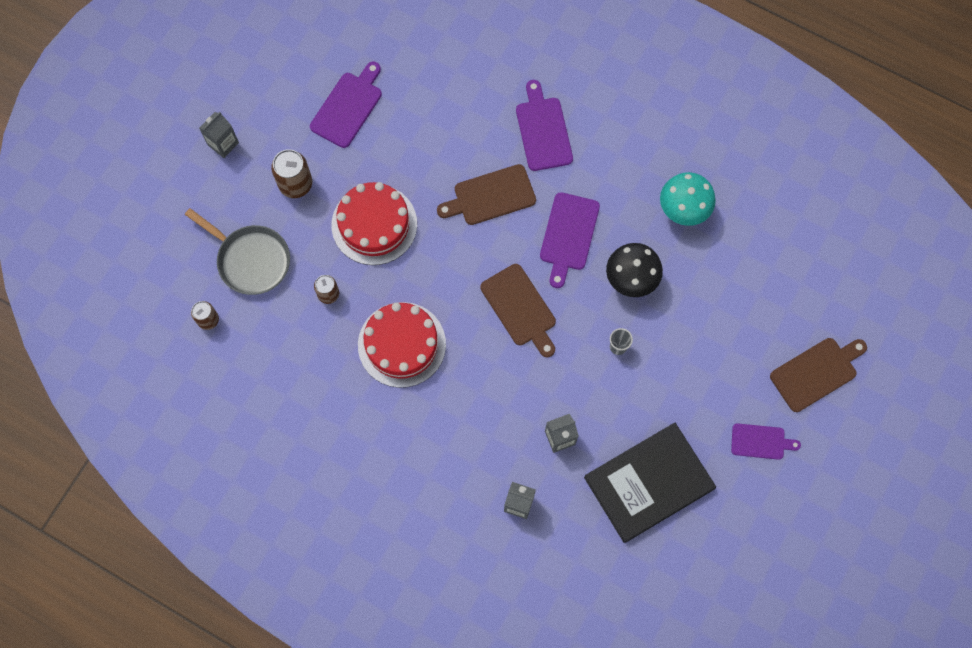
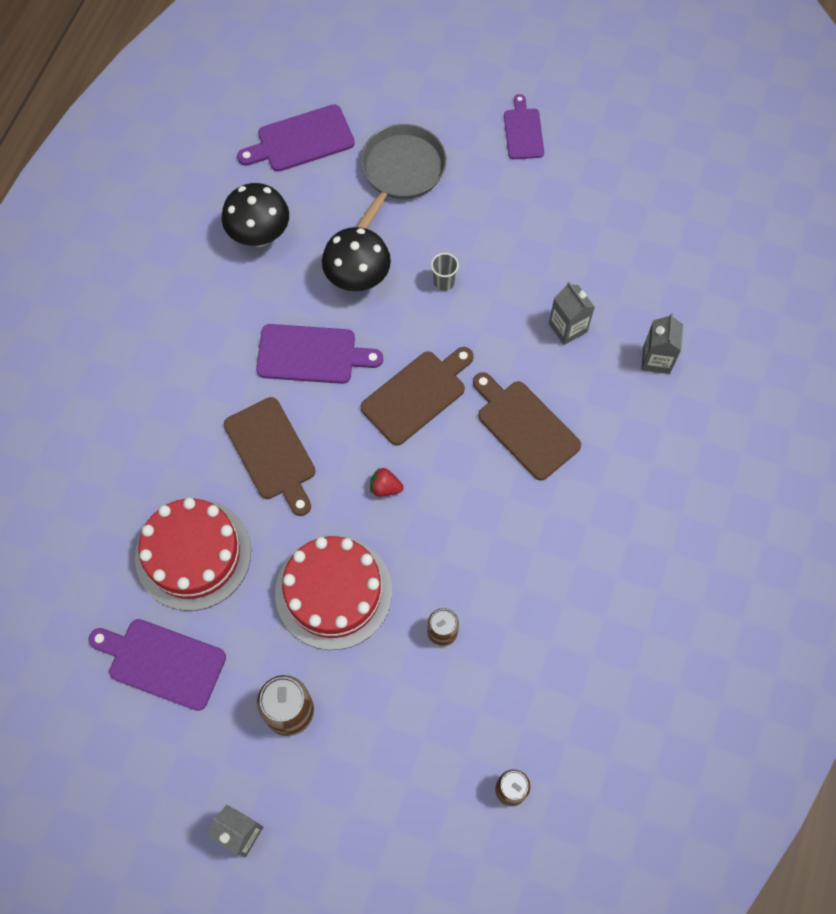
camera: 100 degrees left, 5 degrees down
(250, 260) = (412, 750): grey pan -> grey pan (400, 172)
(401, 344) = (492, 526): red cake -> red cake (193, 554)
(447, 272) = (385, 487): none -> red strawberry
(543, 130) = (171, 404): purple cutting board -> purple cutting board (301, 140)
(649, 483) = (597, 231): black book -> none
(683, 210) = (260, 235): turquoise mushroom -> black mushroom
(816, 372) = (433, 88): brown cutting board -> brown cutting board (525, 426)

